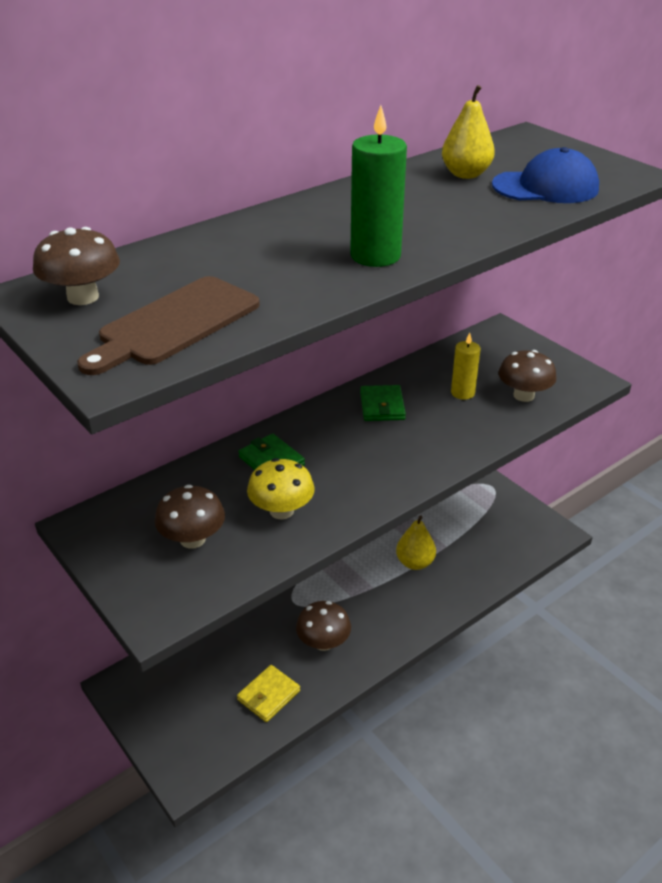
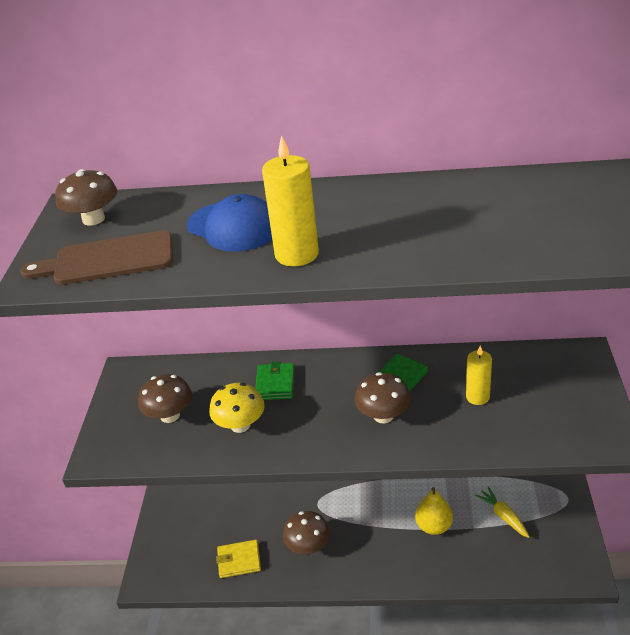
camera: 45 degrees right, 0 degrees up
(375, 256) = (296, 254): green candle -> yellow candle
(460, 524) = (503, 516): none -> yellow carrot
(465, 174) = (483, 200): yellow pear -> none
(523, 395) = (528, 424): brown mushroom -> brown mushroom (383, 416)
(545, 187) = (533, 236): blue cap -> blue cap (233, 227)

